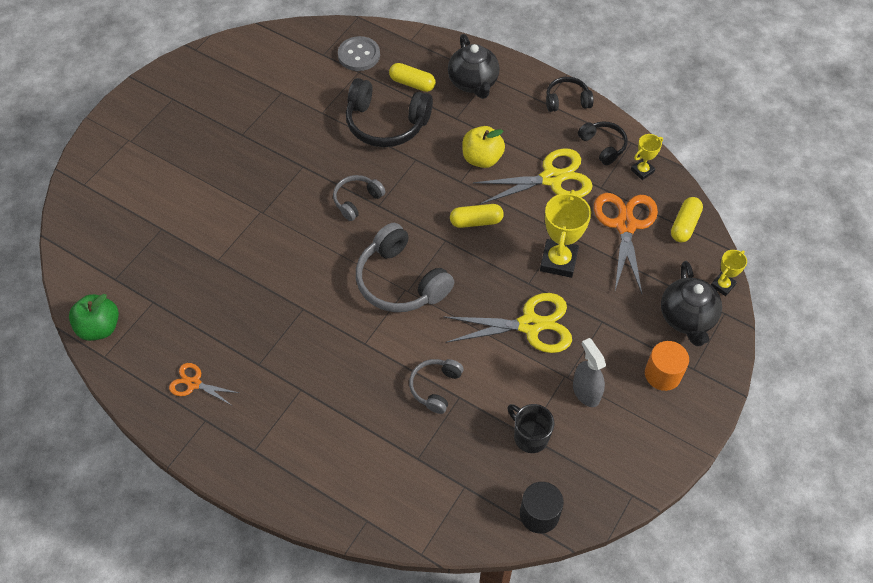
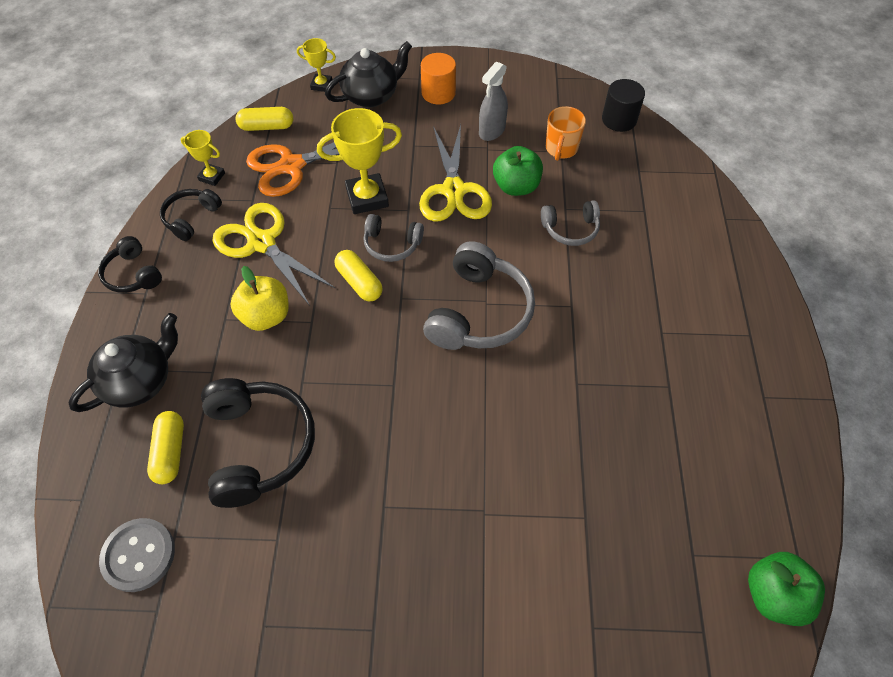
camera: 120 degrees left, 0 degrees up
(194, 383) = (740, 434): orange scissors -> none
(357, 200) = (400, 411): grey headphones -> grey headphones (392, 244)
(506, 373) = (516, 186): none -> green apple
(530, 325) = (454, 190): yellow scissors -> yellow scissors turned 150 degrees counterclockwise
(530, 436) = (561, 149): black mug -> orange mug

